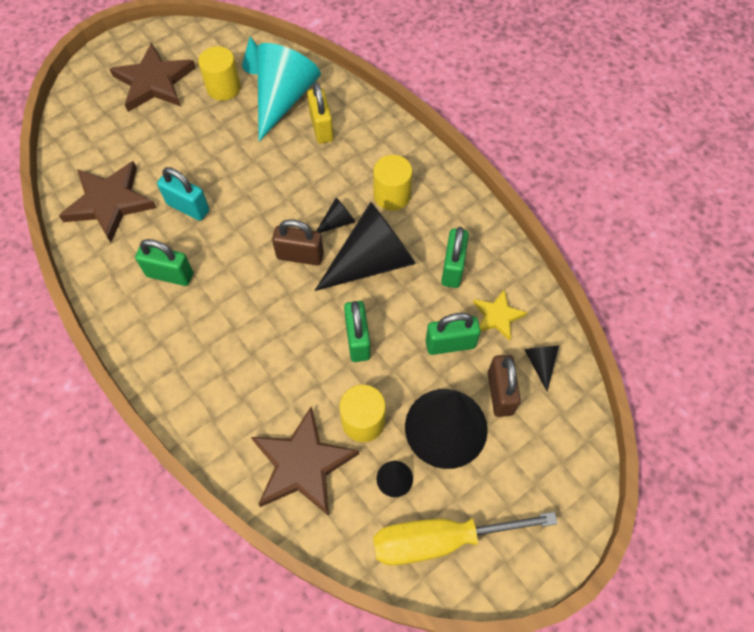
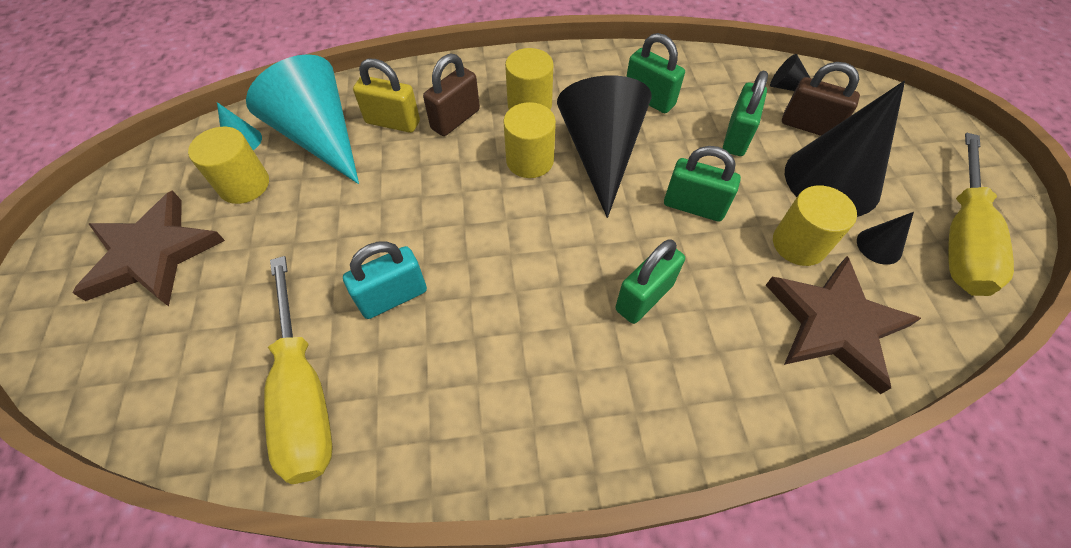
camera: 60 degrees left, 5 degrees down
(109, 202) = (304, 394): brown star -> yellow screwdriver
(170, 275) = (484, 362): green padlock -> green padlock (644, 297)
(300, 256) = (551, 211): brown padlock -> brown padlock (455, 119)
(337, 222) = (530, 160): black cone -> yellow cylinder
(497, 316) = (722, 92): yellow star -> none

